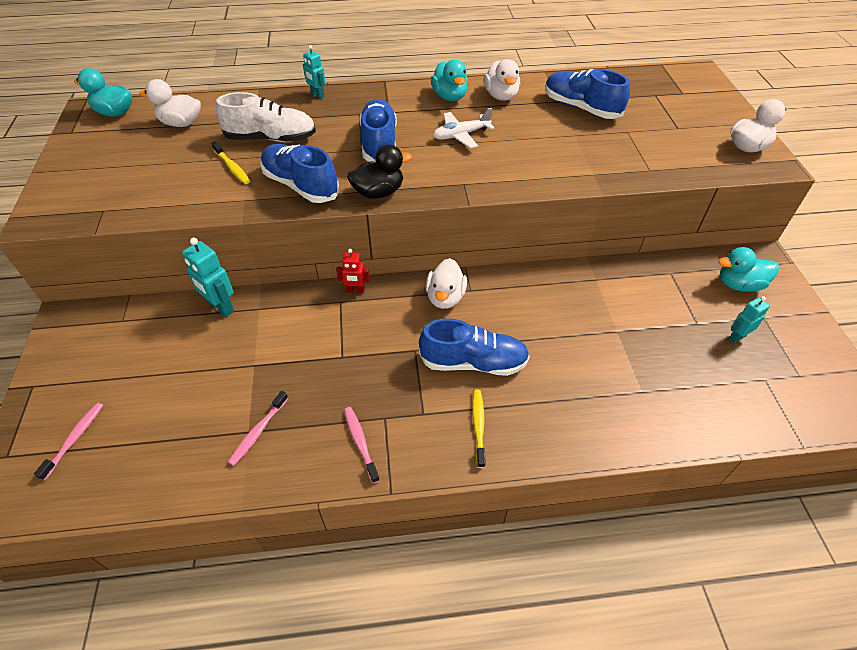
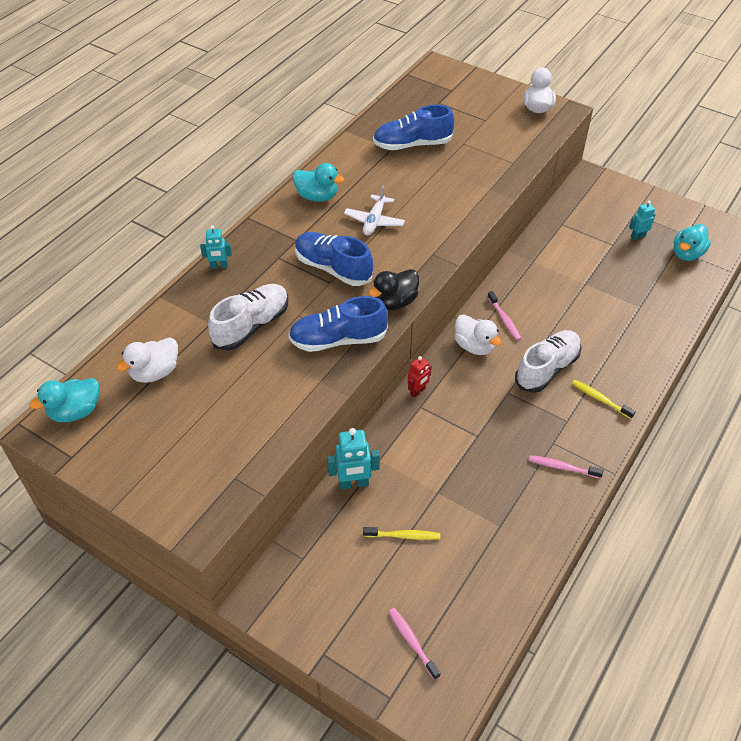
camera: 50 degrees left, 0 degrees up
(232, 167) = (266, 368): yellow toothbrush -> yellow toothbrush (403, 536)
(258, 432) = (505, 520): pink toothbrush -> pink toothbrush (504, 319)
(378, 192) = (394, 302): black duck -> black duck turned 150 degrees counterclockwise
(473, 362) = (547, 369): blue shoe -> white shoe
(501, 96) = (350, 171): white duck -> none
(737, 337) = (637, 236): turquoise robot -> turquoise robot turned 60 degrees clockwise
(739, 284) = (600, 203): turquoise duck -> turquoise duck (687, 254)

